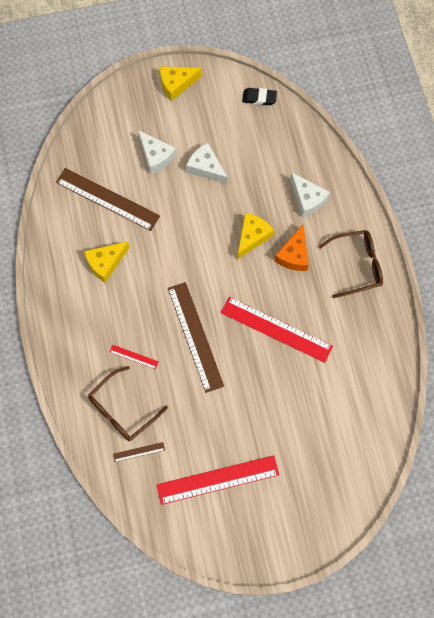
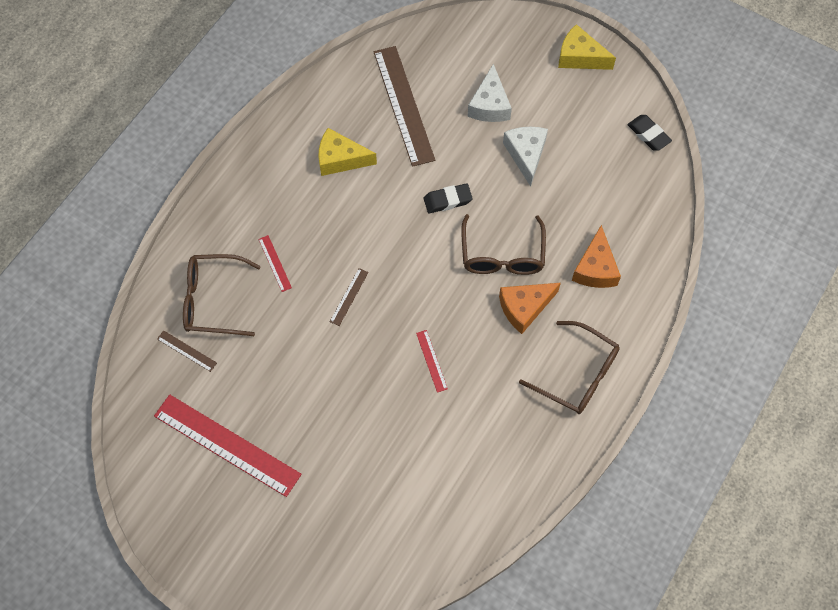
camera: 45 degrees right, 5 degrees down
(191, 232) = (447, 200): none -> black eraser
(195, 336) = (349, 297): brown ruler -> brown ruler, size x0.43
(252, 236) = (502, 255): yellow cheese -> brown glasses
(276, 329) = (431, 361): red ruler -> red ruler, size x0.43
(307, 199) = (595, 268): white cheese -> orange cheese

